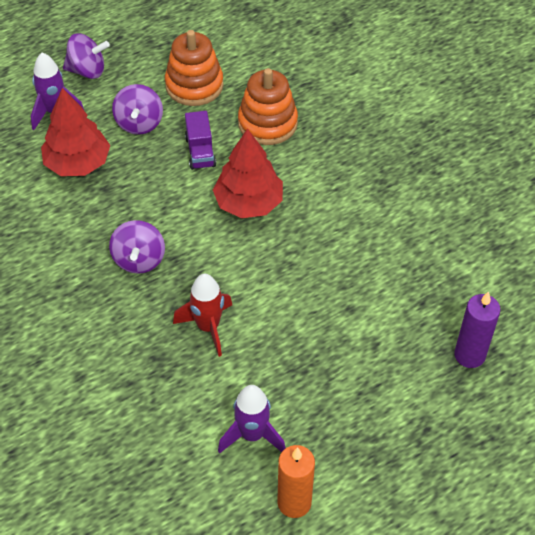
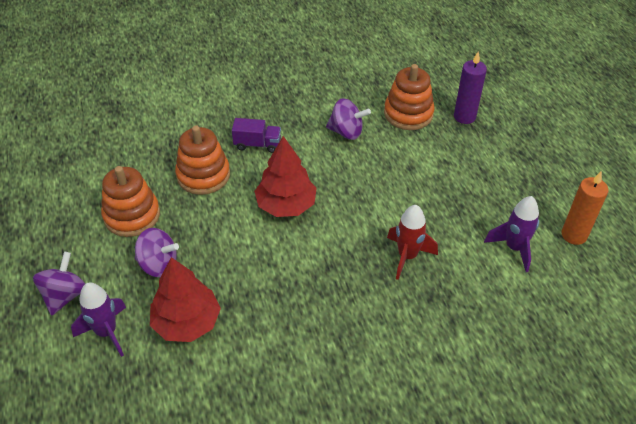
camera: 75 degrees left, 5 degrees down
(139, 260) = (322, 292): purple spinning top -> purple spinning top (346, 132)
(200, 152) = (215, 226): purple truck -> purple truck (257, 144)
(447, 291) = (408, 113): none -> orange stacking toy

